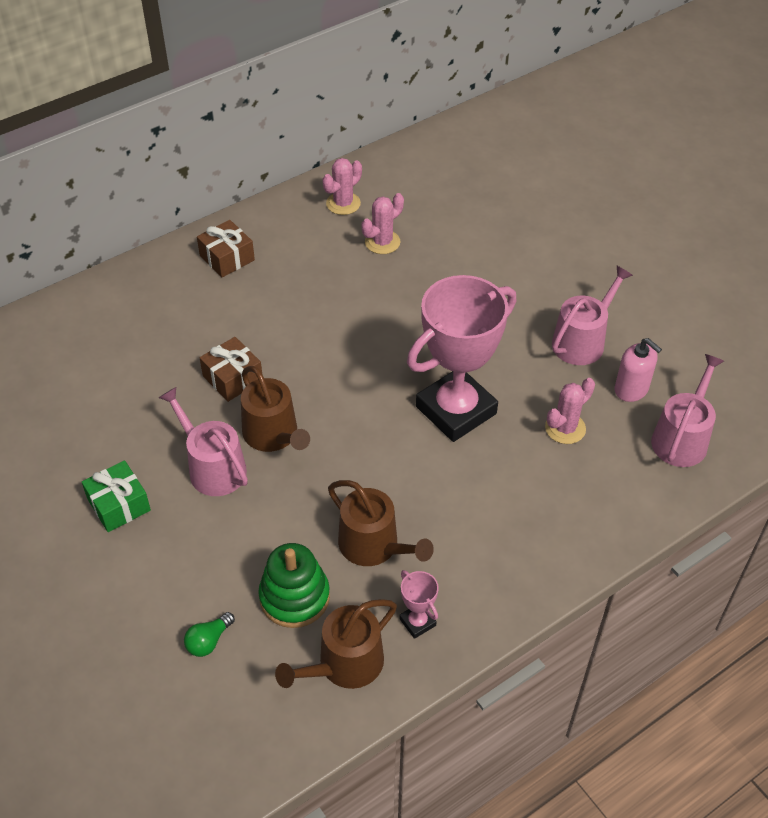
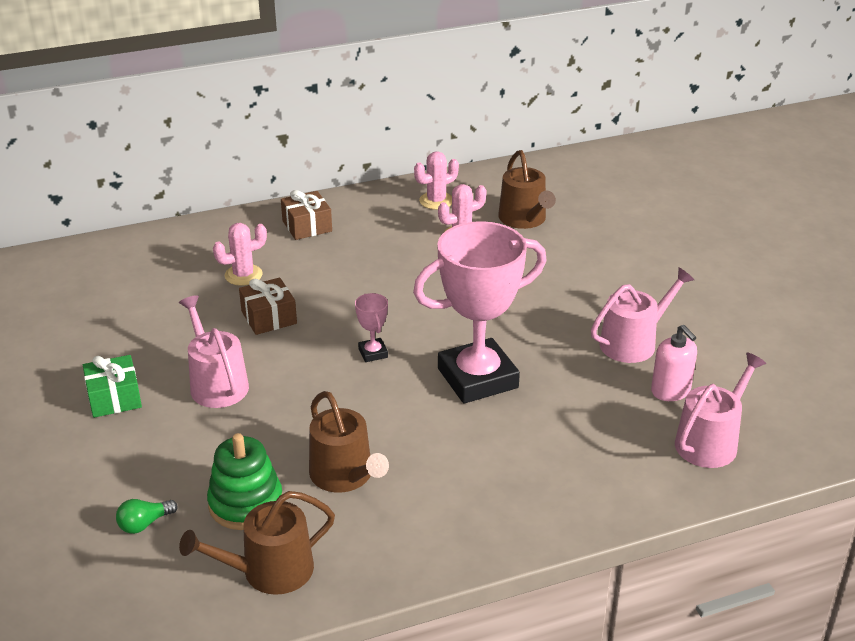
camera: 15 degrees right, 15 degrees down
(273, 435) = (287, 368): brown watering can -> brown watering can (524, 219)
(417, 622) = (360, 549): pink trophy -> pink trophy (373, 353)
(565, 428) = (586, 412): pink cactus -> pink cactus (243, 275)

